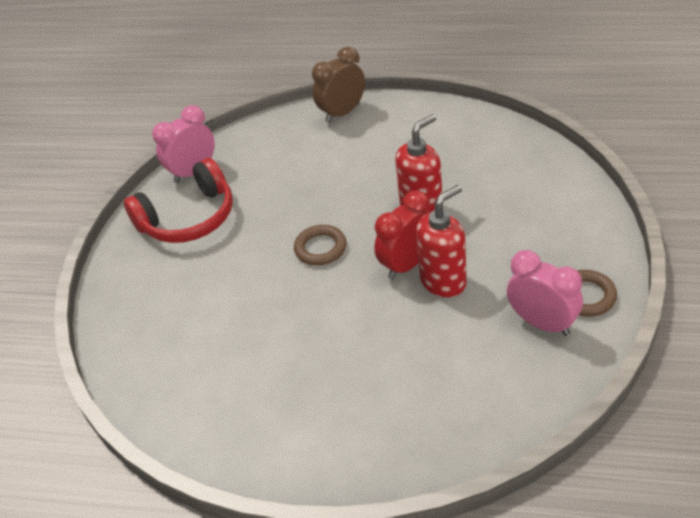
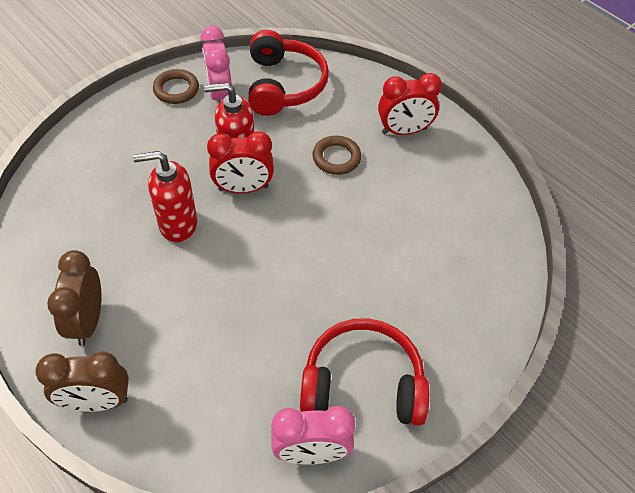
camera: 150 degrees left, 10 degrees up
(320, 248) = (285, 251): brown ring -> brown ring (336, 158)
(321, 427) = (404, 131): none -> red clock
(400, 132) = (88, 321): none -> brown clock
(498, 383) = (284, 85): none -> red headphones

